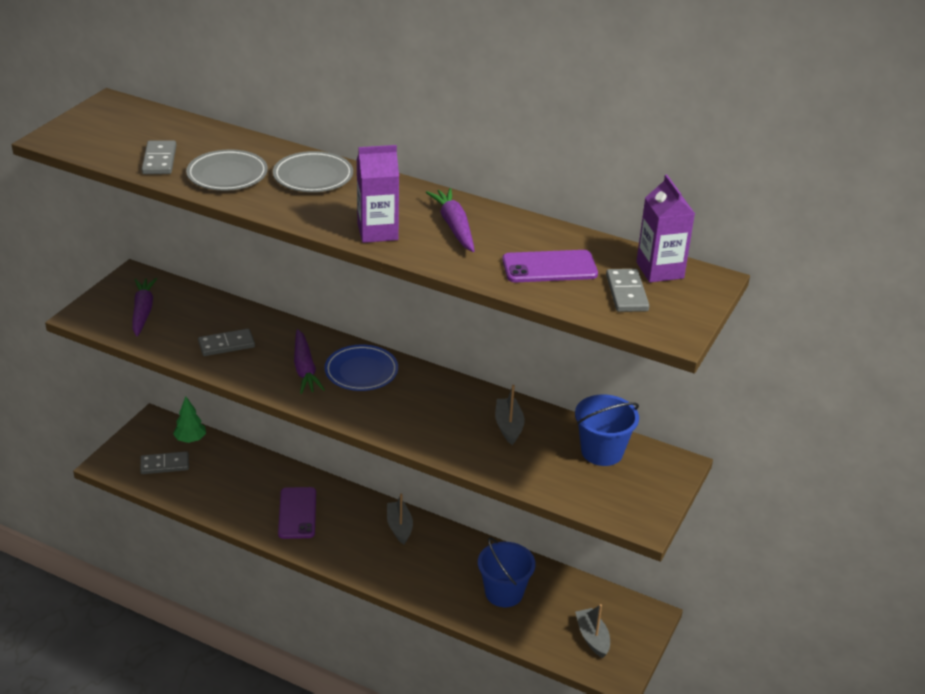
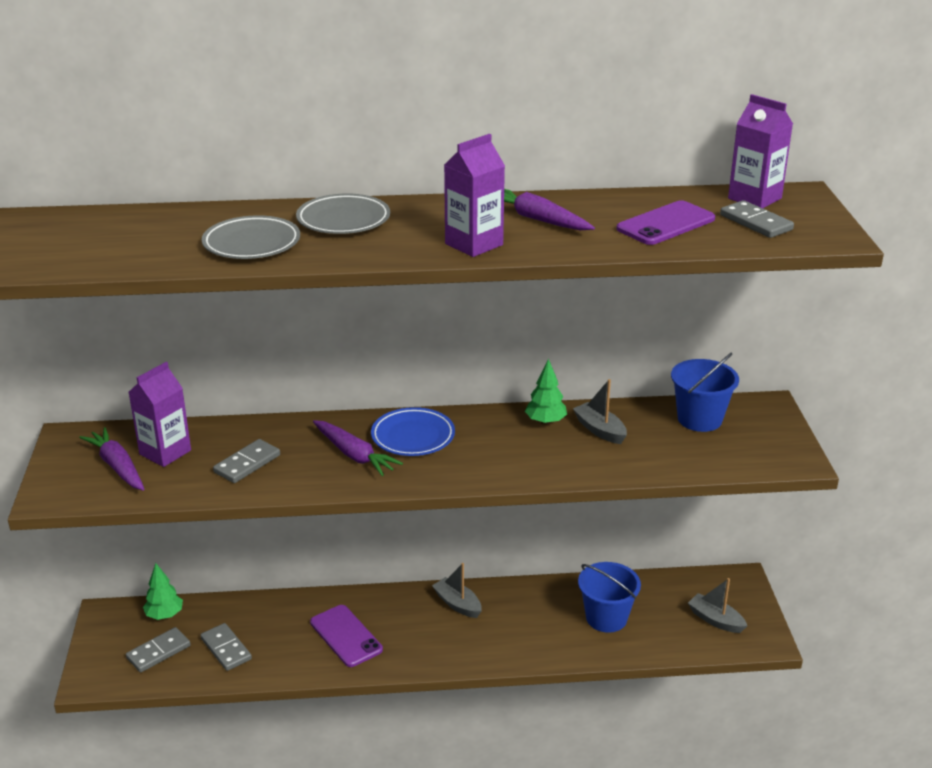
camera: 30 degrees left, 5 degrees down
(159, 160) = (156, 252): grey domino -> grey domino (226, 649)
(182, 313) = (165, 452): none -> purple carton
(473, 401) = (545, 422): none -> green tree

